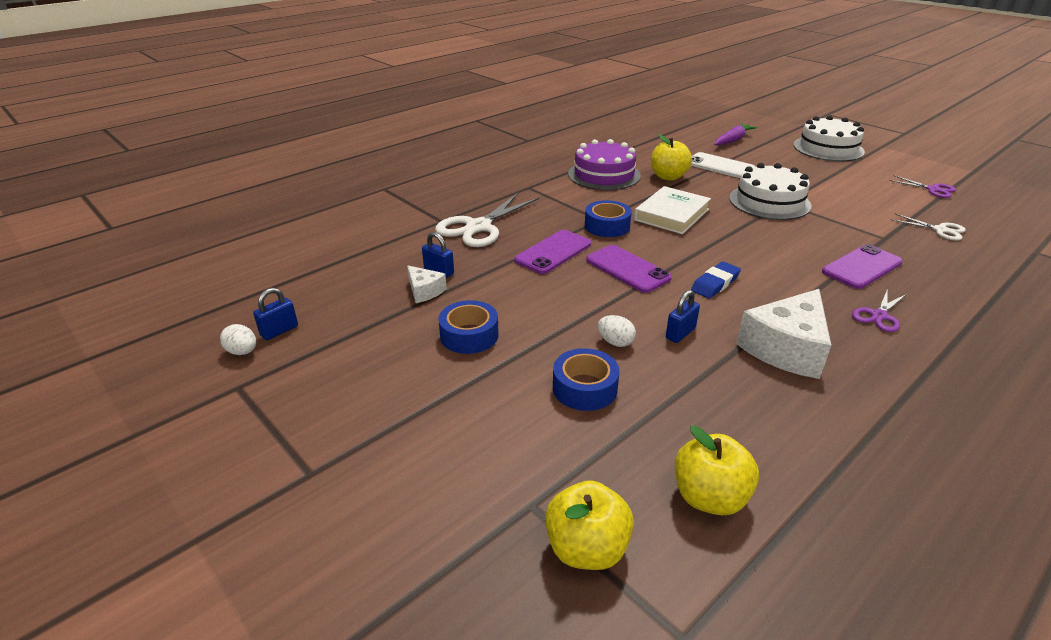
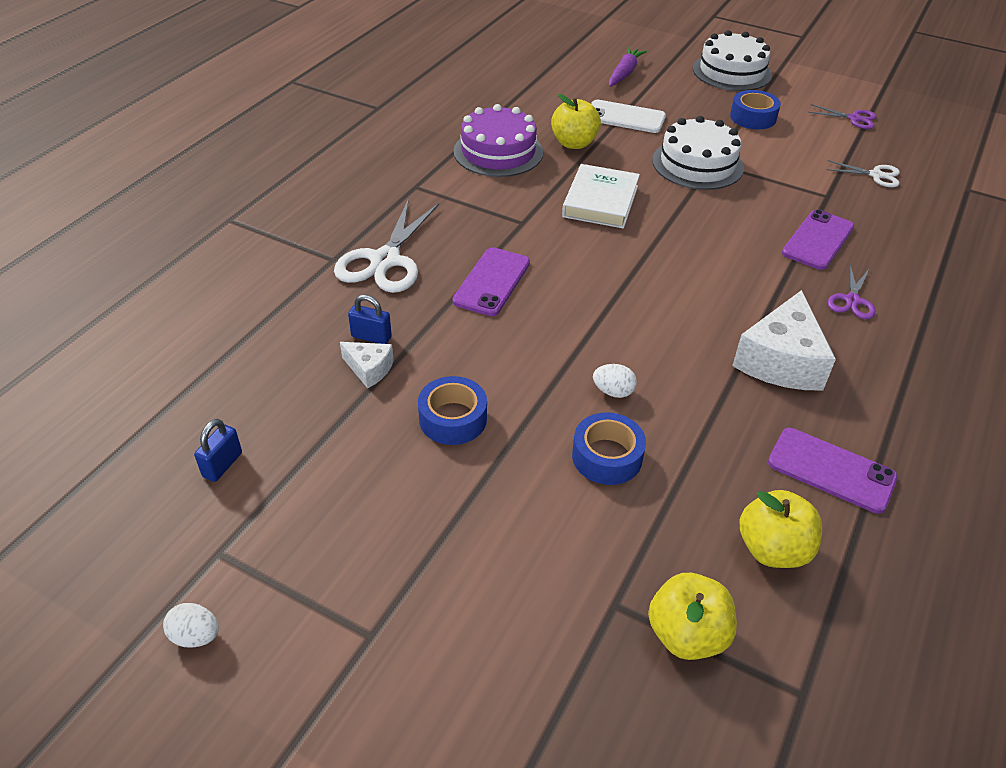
camera: 20 degrees left, 10 degrees up
(242, 352) = (194, 505): white egg -> white egg (196, 636)
(607, 226) = (536, 231): blue tape -> blue tape (753, 117)
(627, 269) = (584, 290): purple phone -> purple phone (831, 470)
(680, 333) = (673, 365): blue padlock -> none
(715, 283) = (683, 291): blue eraser -> none

